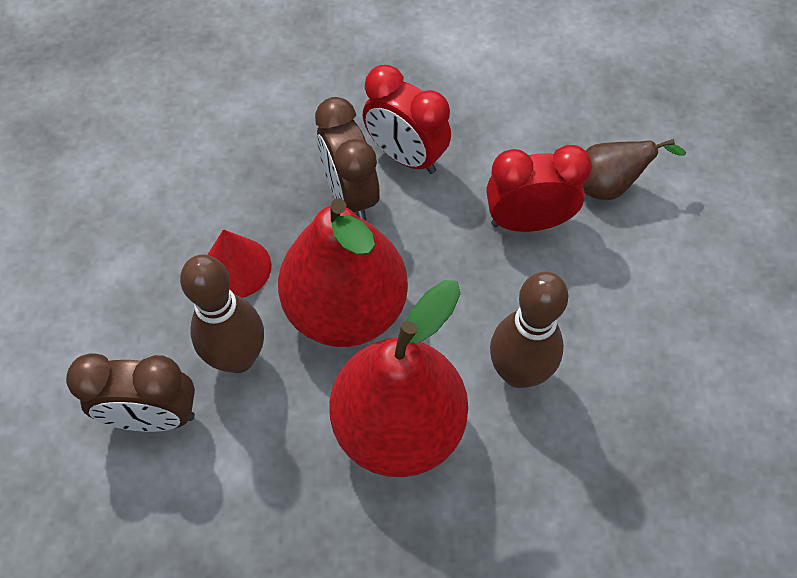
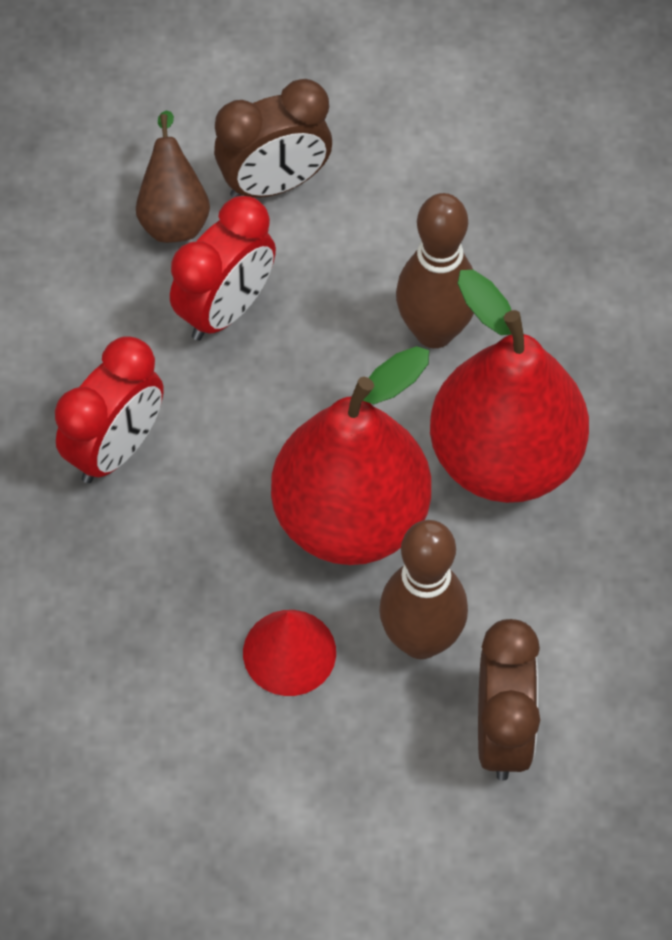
camera: 90 degrees left, 0 degrees up
(350, 194) = (177, 516): brown clock -> brown clock (274, 183)
(527, 222) = (225, 309): red clock -> red clock turned 135 degrees counterclockwise

